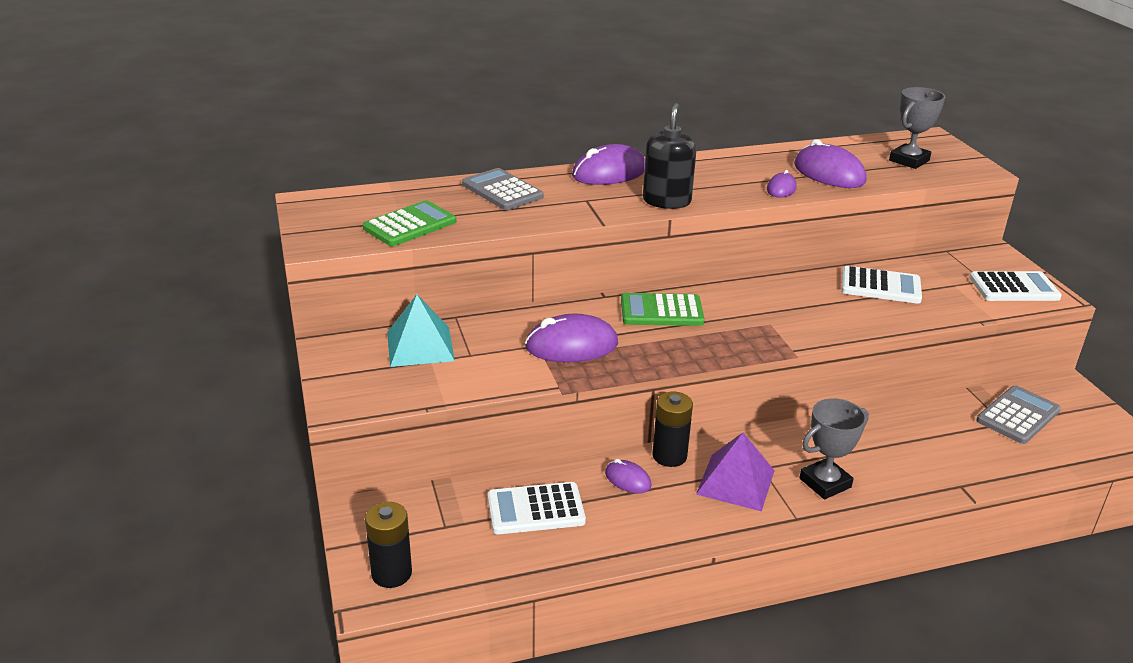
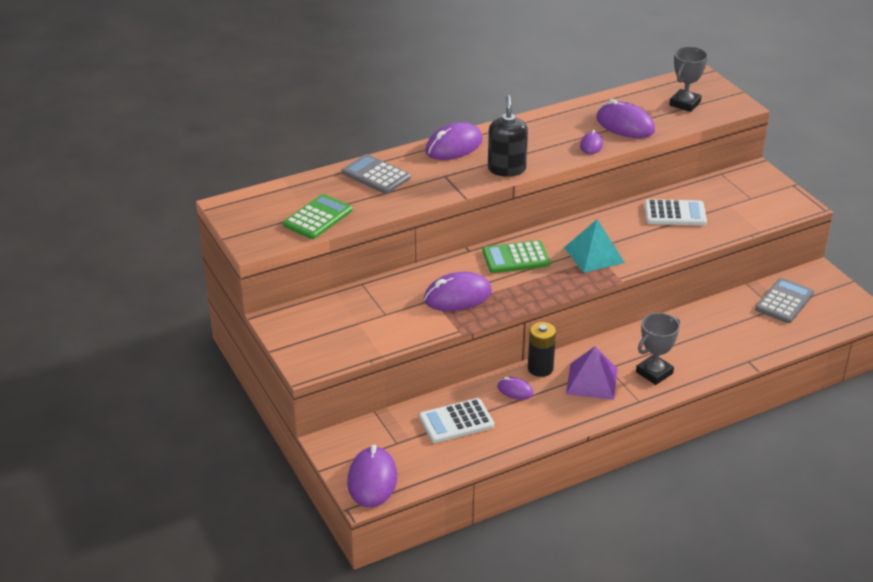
camera: 10 degrees left, 5 degrees up
(391, 573) = (372, 480): black battery -> purple mouse
(420, 346) = (345, 312): turquoise pyramid -> turquoise pyramid (594, 255)
(1014, 288) = (773, 202): white calculator -> none

